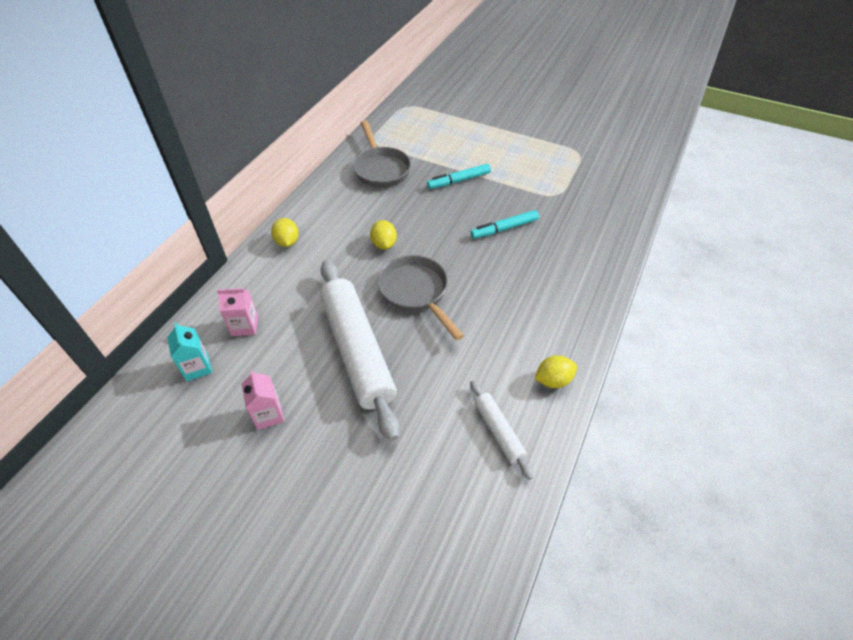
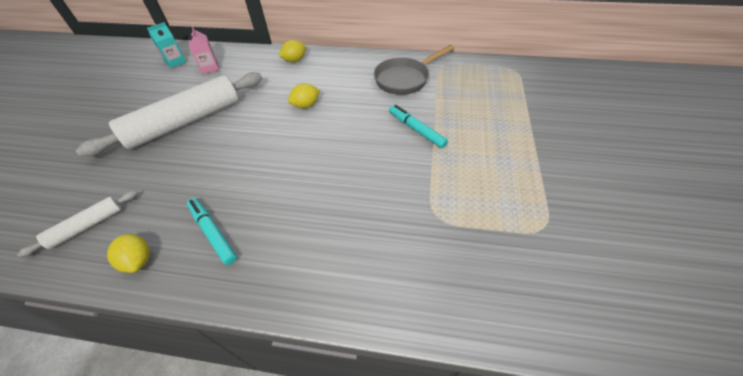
camera: 75 degrees right, 0 degrees up
(268, 414) = (133, 99): pink carton -> none
(416, 293) = (250, 138): grey pan -> none
(504, 228) = (355, 179): turquoise marker -> turquoise marker (213, 233)

